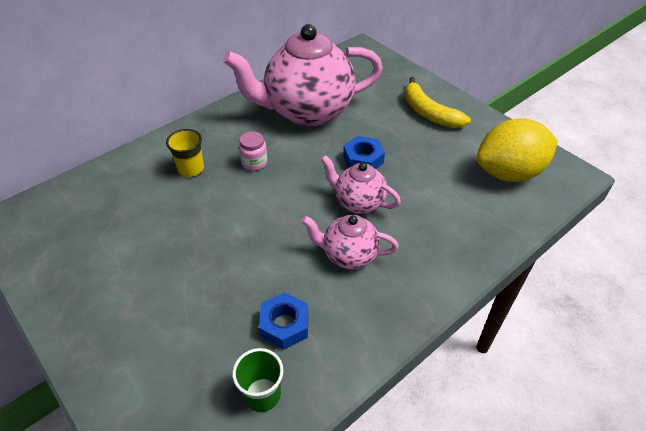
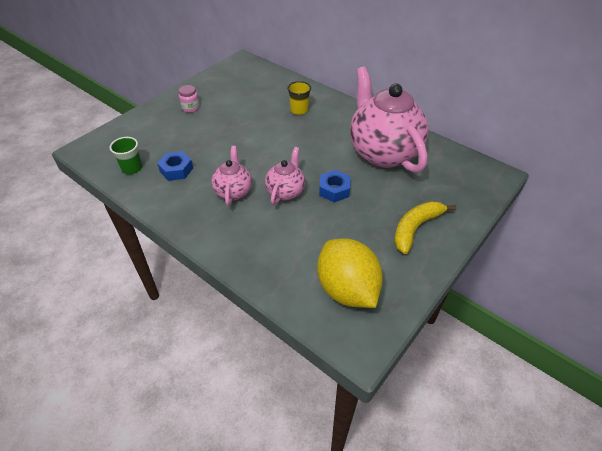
camera: 80 degrees right, 0 degrees up
(254, 163) = (313, 135): pink jar -> pink jar (190, 108)

